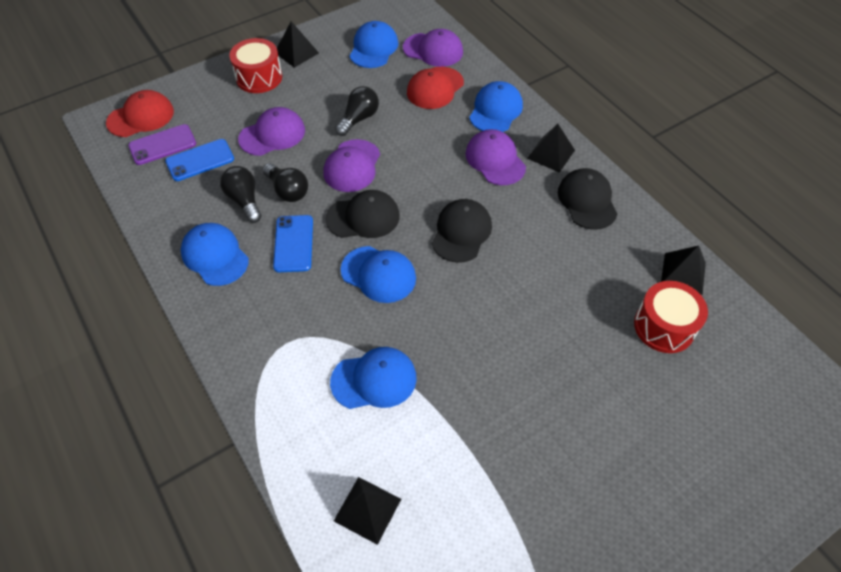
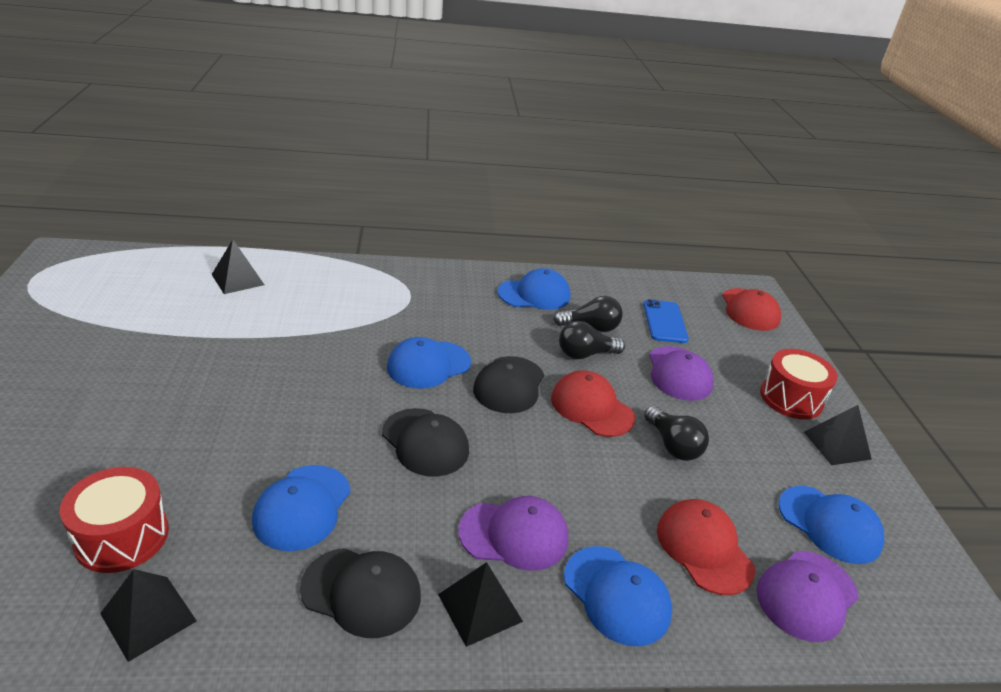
camera: 115 degrees right, 20 degrees down
(162, 145) = (700, 309): purple phone -> none
(293, 243) = (512, 334): blue phone -> none
(352, 166) = (592, 407): purple cap -> red cap
(374, 380) = (327, 320): blue cap -> blue cap (302, 507)

